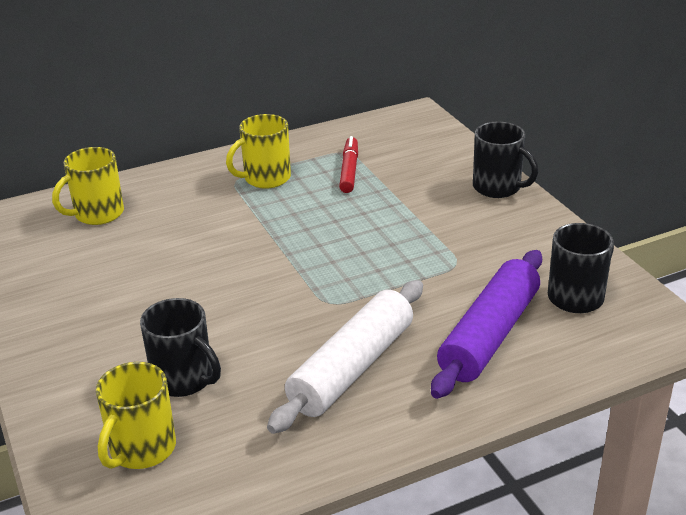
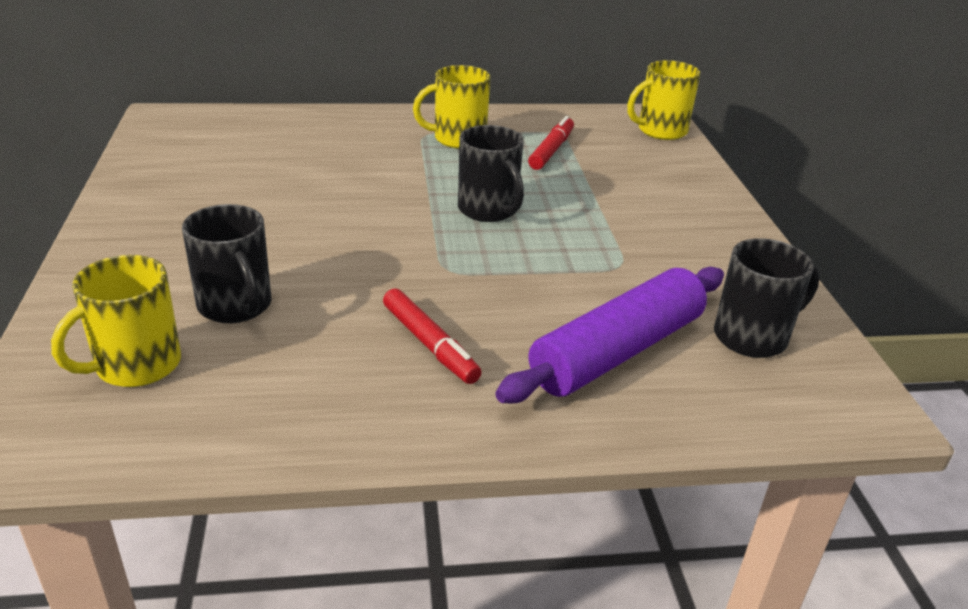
camera: 15 degrees right, 0 degrees up
(97, 214) = (268, 133): yellow mug -> yellow mug (660, 131)
(352, 368) = (429, 344): white rolling pin -> red marker
(498, 187) = (712, 201): black mug -> black mug (488, 210)

